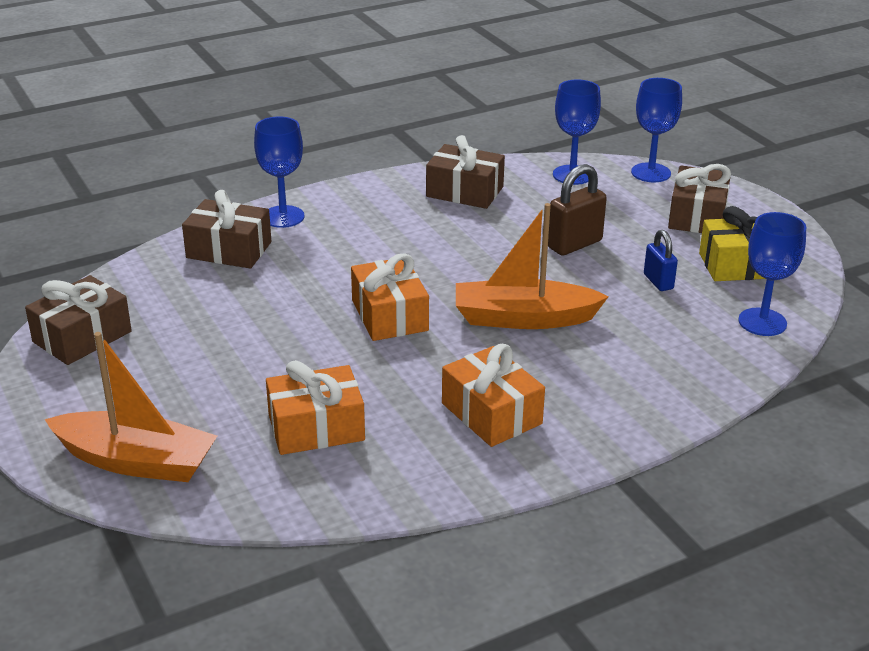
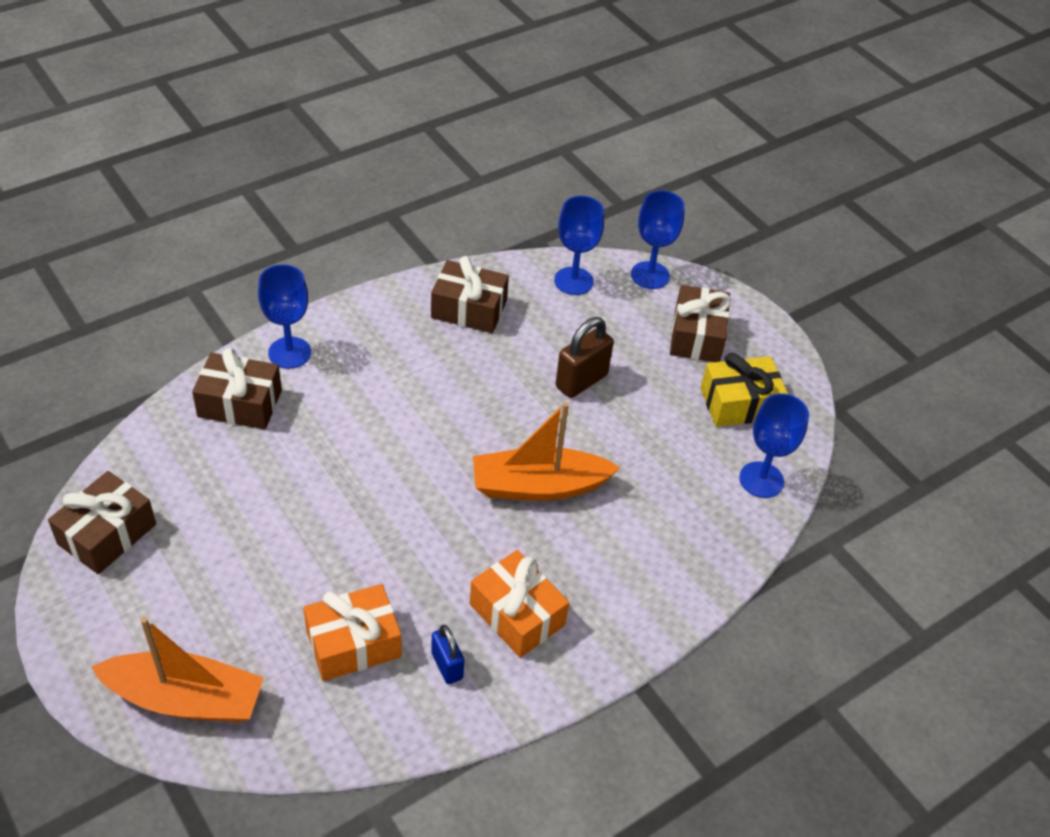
camera: 10 degrees left, 15 degrees up
(390, 315) = (410, 489): orange gift -> none
(658, 282) = (663, 429): blue padlock -> blue padlock (447, 666)

